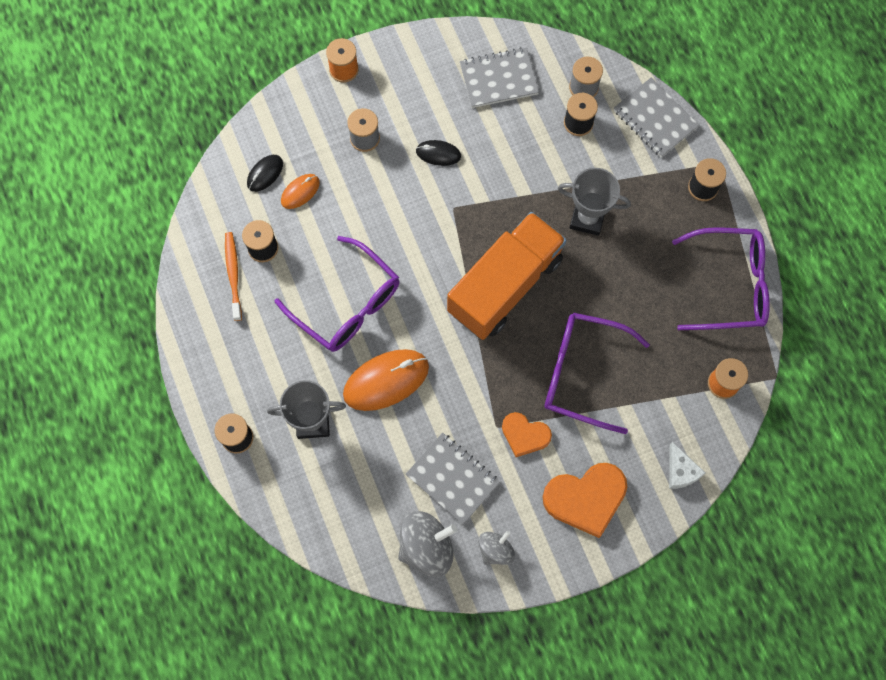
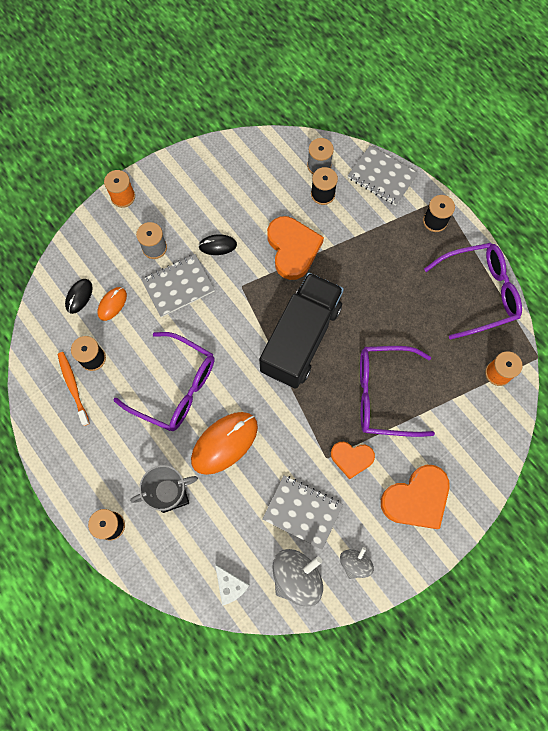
camera: 15 degrees left, 0 degrees up
(498, 79) = (250, 175): grey notebook -> grey notebook (178, 286)
(505, 285) = (301, 338): orange truck -> black truck
(524, 179) = (292, 249): none -> orange heart
(587, 218) = (351, 268): grey trophy -> none
(681, 471) = (486, 454): white cheese -> white cheese (230, 585)

